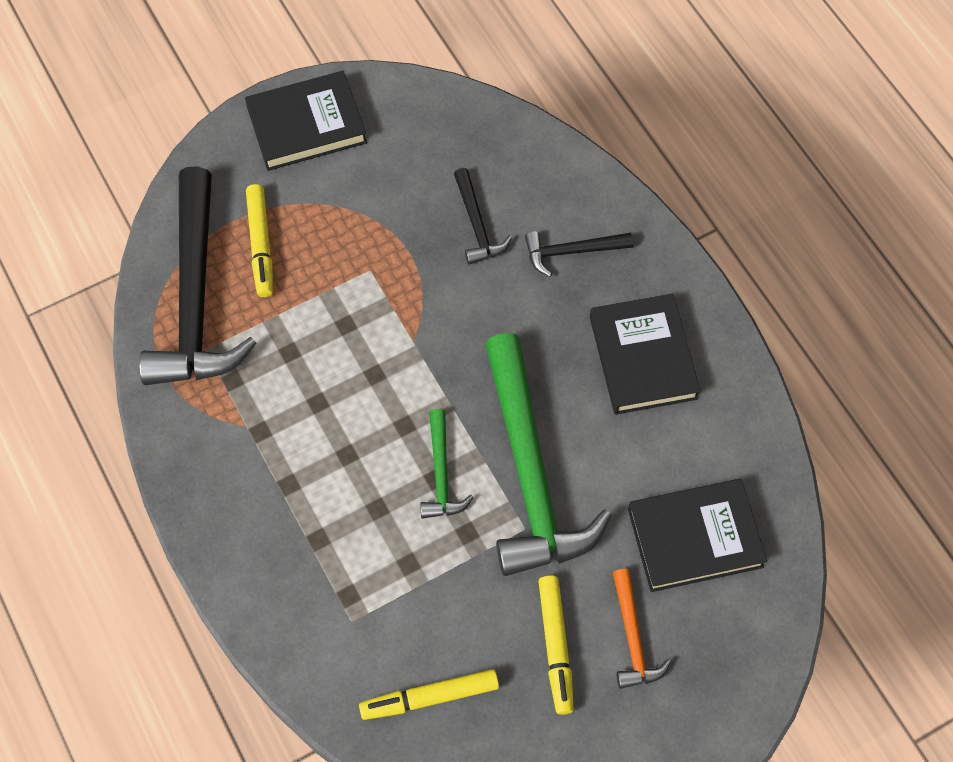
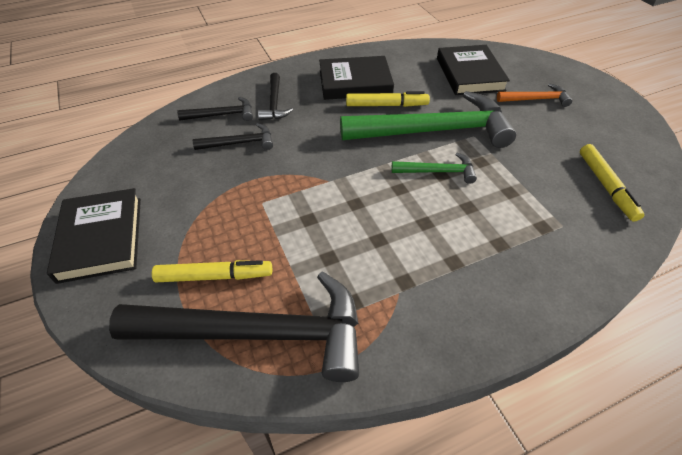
camera: 85 degrees left, 15 degrees down
(535, 191) = (222, 115): none -> black hammer
(555, 646) = (550, 128): yellow marker -> yellow marker (386, 105)

